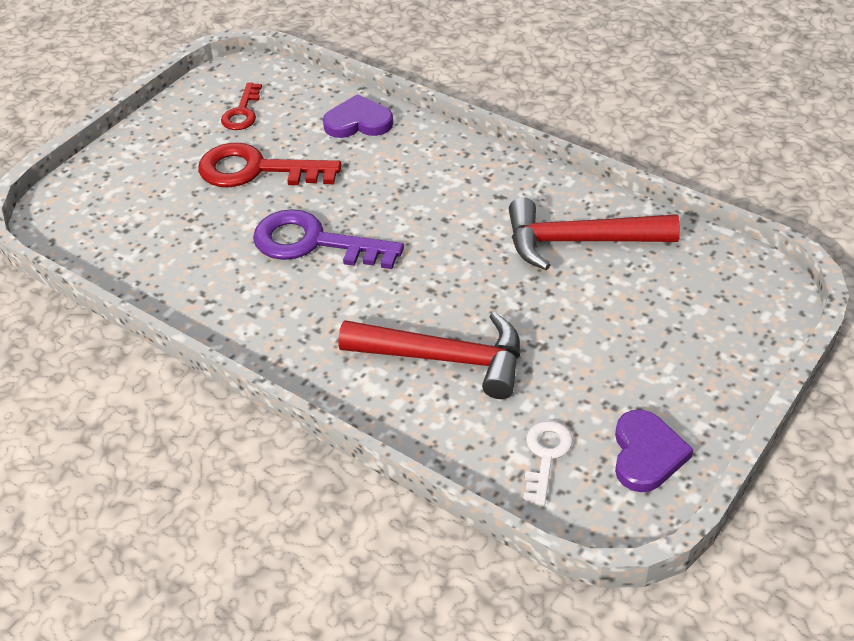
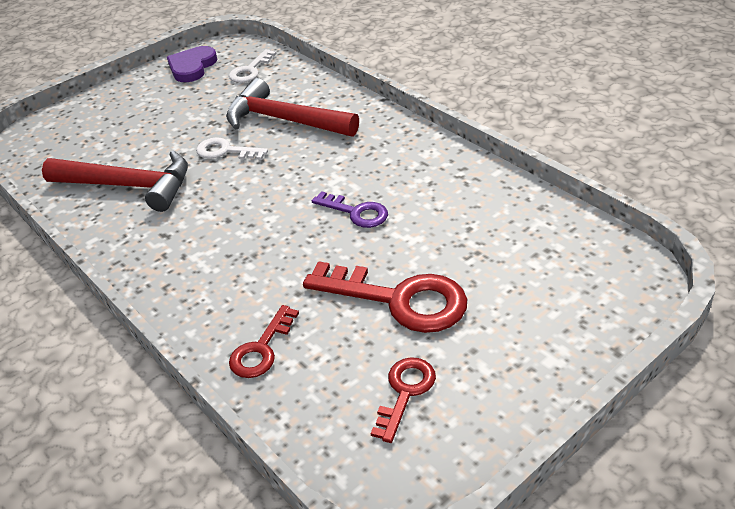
camera: 165 degrees left, 5 degrees down
(314, 243) = (356, 212): purple key -> purple key, size x0.56
(358, 122) = (261, 349): purple heart -> red key
(496, 300) = (225, 151): none -> white key

